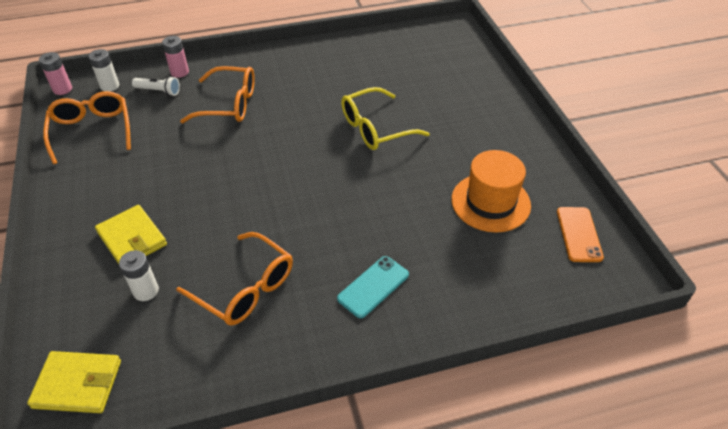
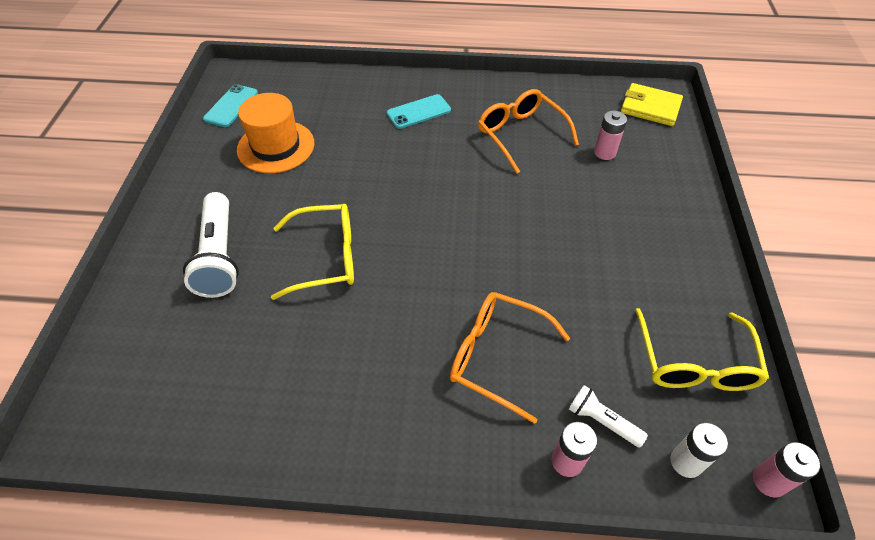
camera: 160 degrees left, 5 degrees up
(92, 131) = (694, 363): orange glasses -> yellow glasses
(132, 238) = (621, 200): yellow wallet -> none
(146, 291) = (604, 152): white battery -> pink battery
(453, 111) = (219, 256): none -> white flashlight
(578, 234) = (231, 106): orange phone -> turquoise phone

